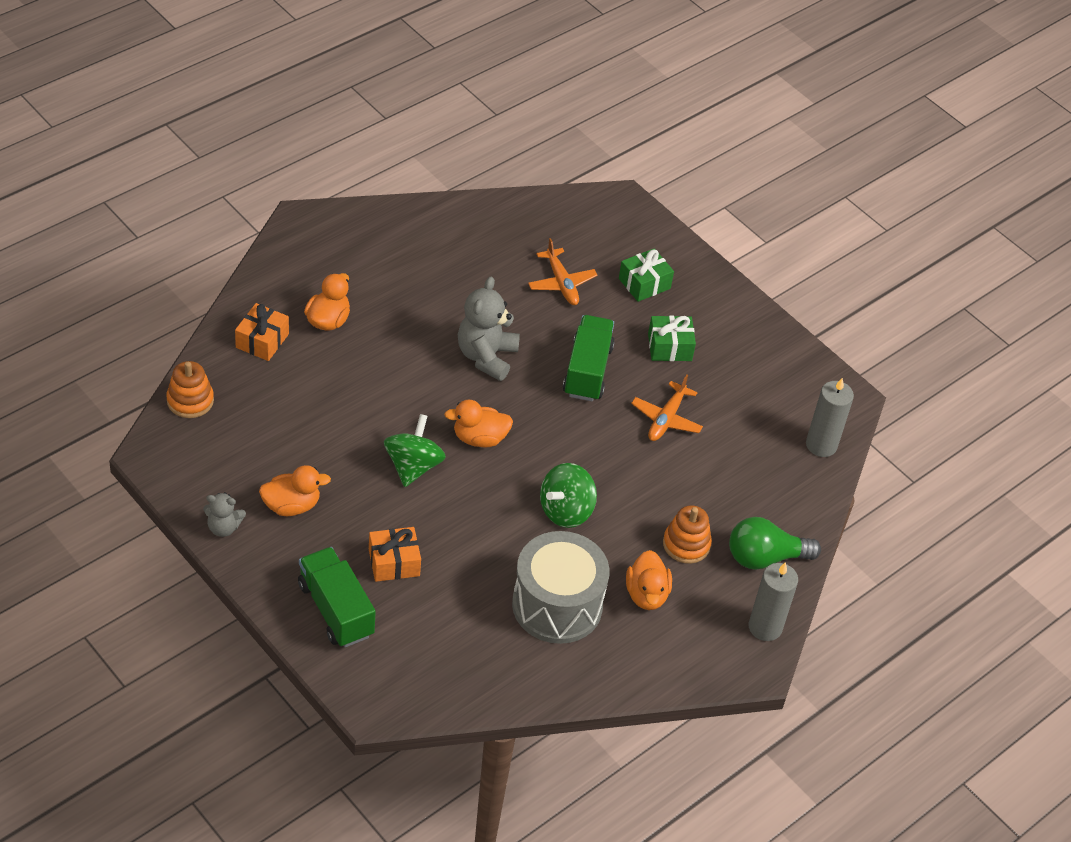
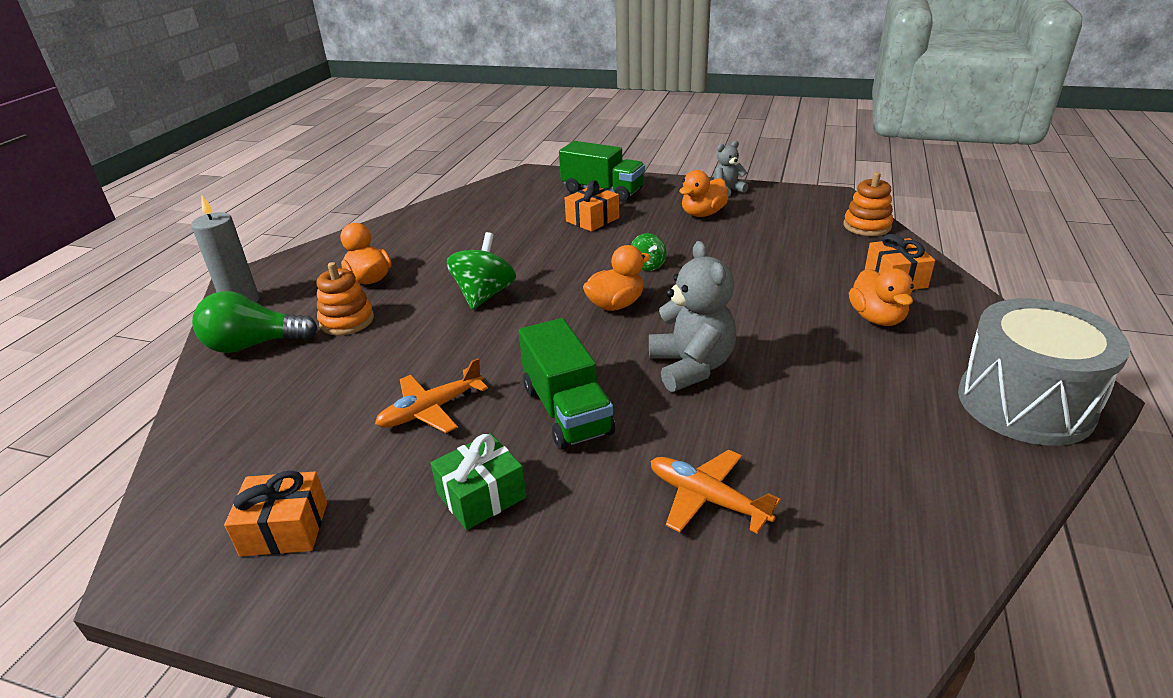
camera: 155 degrees right, 15 degrees down
(413, 466) = (648, 265): green spinning top -> green spinning top, size x0.57
(557, 605) = (444, 247): grey drum -> grey drum (1025, 403)
(644, 283) = (591, 575): green gift -> none
(666, 418) = (431, 410): orange plane -> orange plane turned 120 degrees counterclockwise
(765, 557) = (254, 345): green light bulb -> green light bulb turned 150 degrees counterclockwise
(777, 385) = (285, 529): none -> orange gift
(821, 445) = (196, 481): grey candle -> none

